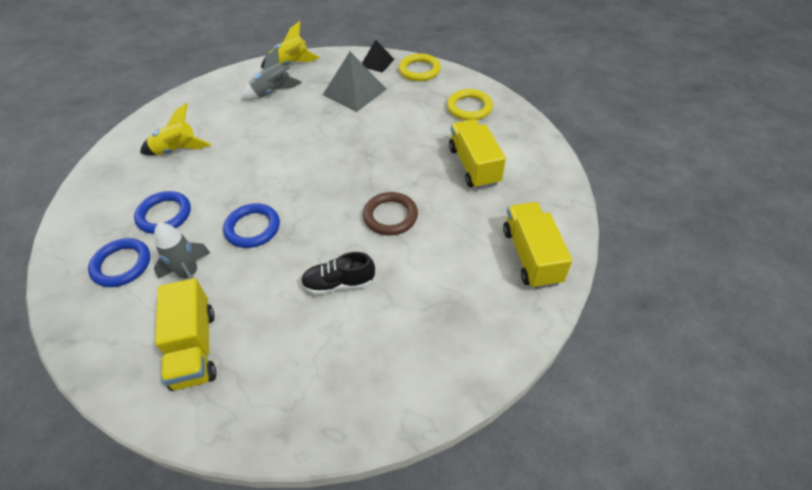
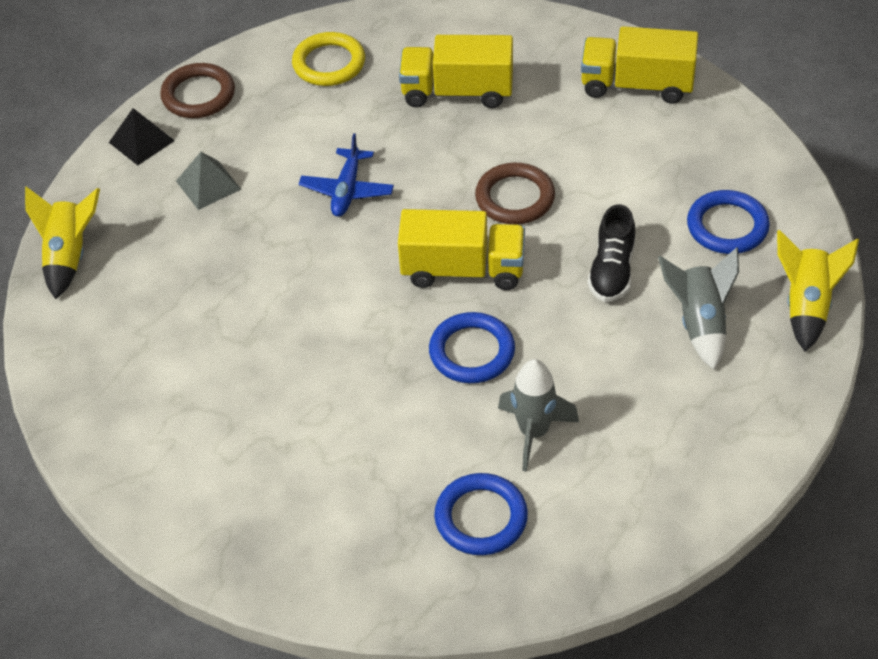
camera: 70 degrees left, 0 degrees up
(164, 215) = (394, 462): blue ring -> blue ring (727, 226)
(177, 151) = (236, 441): yellow rocket -> yellow rocket (807, 306)
(194, 348) = (663, 432): yellow truck -> yellow truck (463, 270)
(273, 92) = (142, 292): grey rocket -> grey rocket (699, 323)
(354, 92) = (208, 185): grey pyramid -> grey pyramid, size x0.59
(369, 142) = (347, 190): none -> blue plane
(419, 70) = (198, 95): yellow ring -> brown ring

